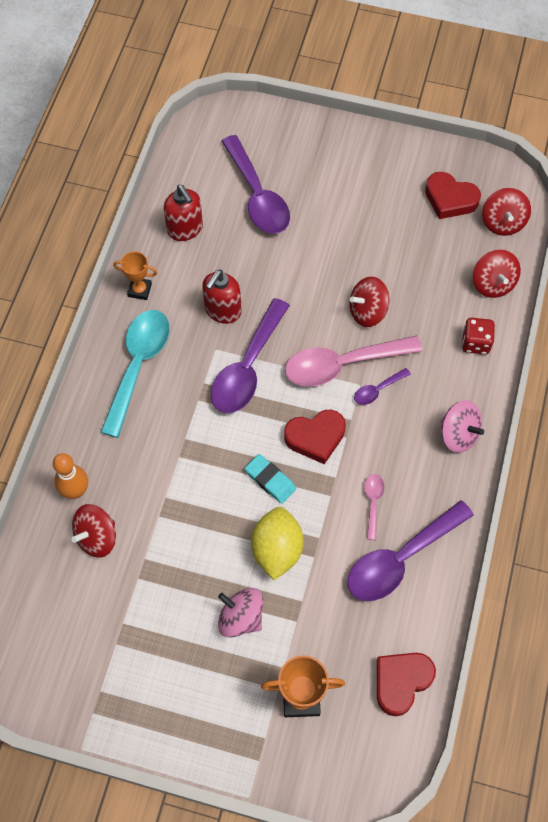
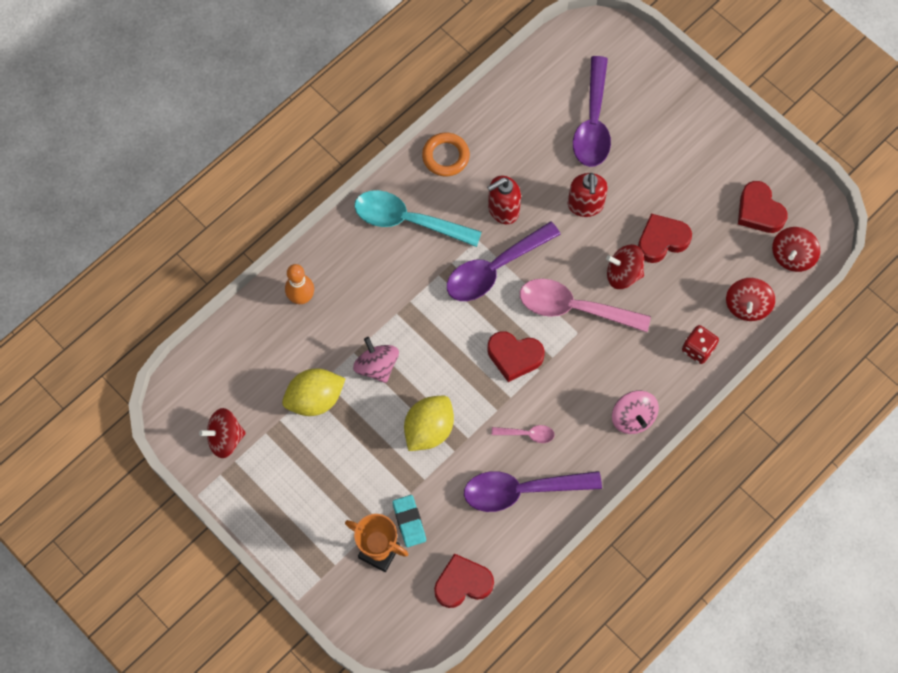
camera: 30 degrees right, 5 degrees up
(97, 537) = (297, 343): red spinning top -> red spinning top (225, 438)
(138, 365) = (407, 220): turquoise spoon -> turquoise spoon turned 120 degrees counterclockwise
(139, 290) = (445, 156): orange trophy -> orange ring
(147, 582) = (315, 399): none -> yellow lemon
(185, 229) = (514, 122): red soap dispenser -> red soap dispenser (585, 205)
(241, 618) = (370, 466): pink spinning top -> pink spinning top (377, 366)
(270, 480) = (457, 371): turquoise eraser -> turquoise eraser (409, 522)
(373, 502) = (527, 434): pink spoon -> pink spoon turned 60 degrees clockwise
(377, 390) = (589, 345): purple spoon -> none
(383, 265) = (661, 240): none -> red heart

